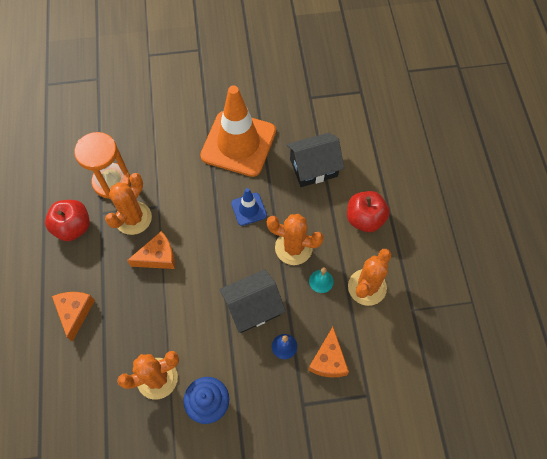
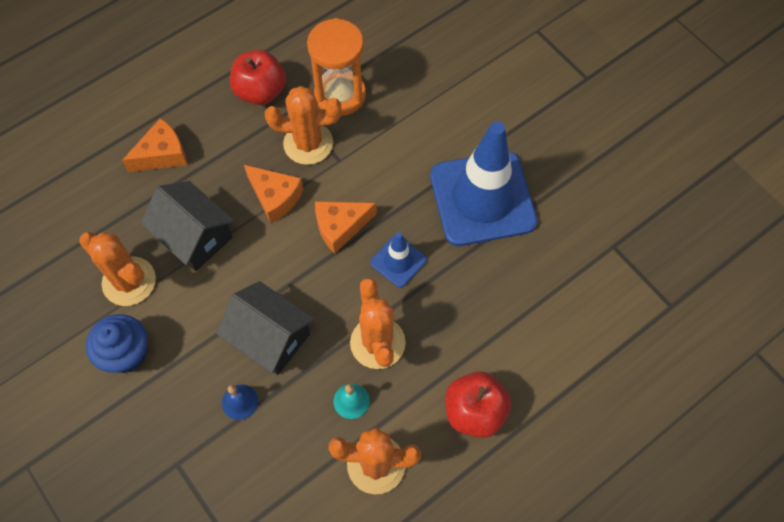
camera: 60 degrees right, 0 degrees up
(238, 143) = (482, 198): orange traffic cone -> blue traffic cone
(313, 168) = (508, 306): black house -> black house (194, 236)
(328, 360) = (249, 465): orange cheese -> orange cheese (340, 227)

